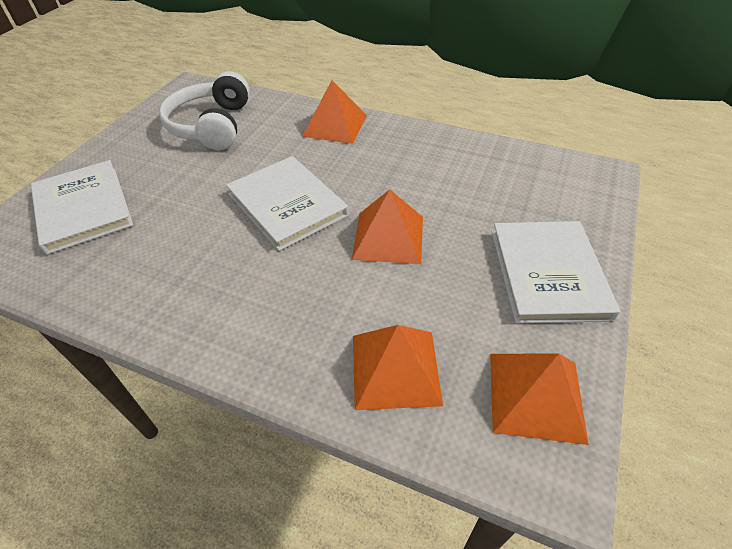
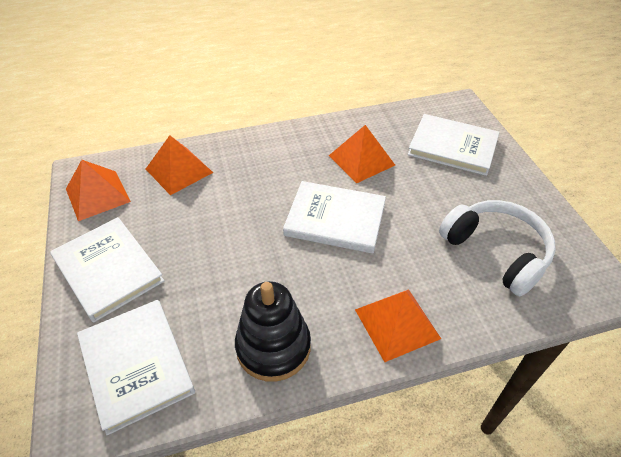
camera: 140 degrees right, 0 degrees up
(388, 237) = (240, 235): orange pyramid -> orange pyramid (361, 160)
(431, 151) = (273, 347): none -> black stacking toy
(543, 186) = (136, 365): none -> white book

